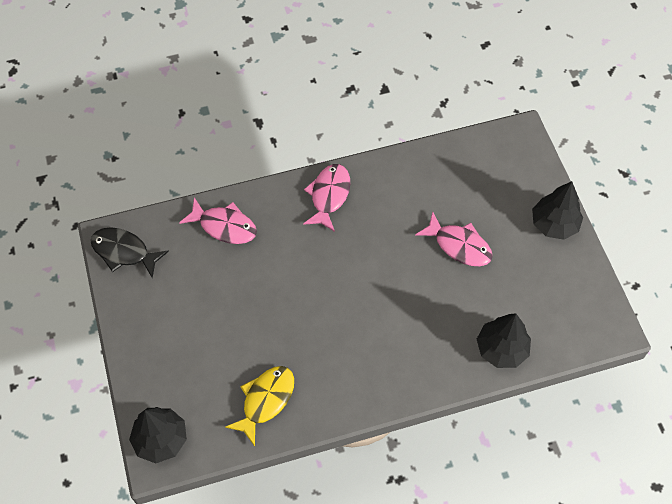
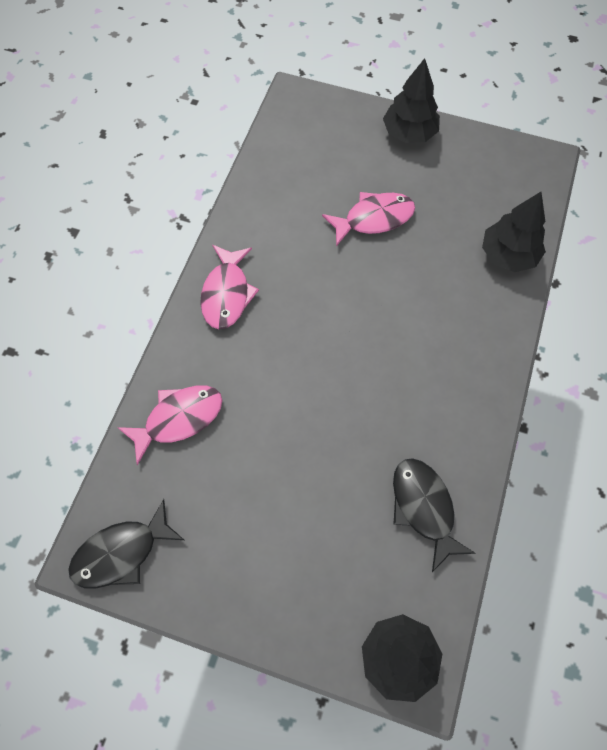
camera: 55 degrees left, 5 degrees up
(265, 400) = (424, 508): yellow fish -> black fish
(329, 196) = (227, 294): pink fish -> pink fish turned 135 degrees counterclockwise

